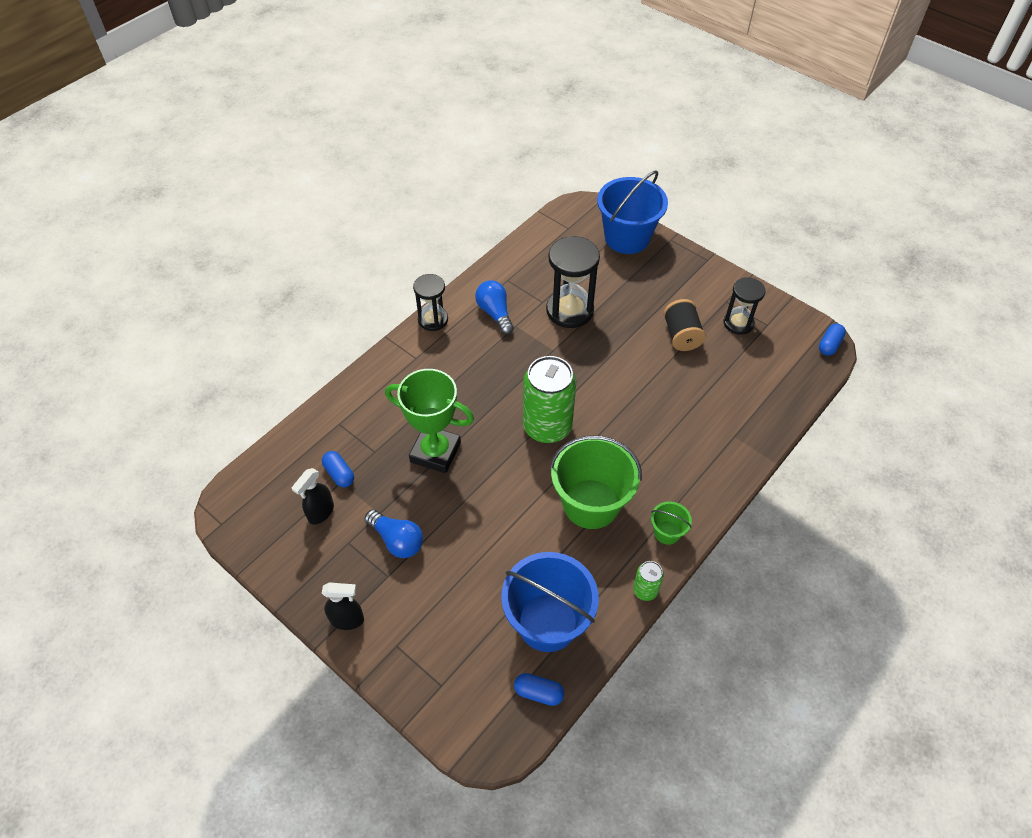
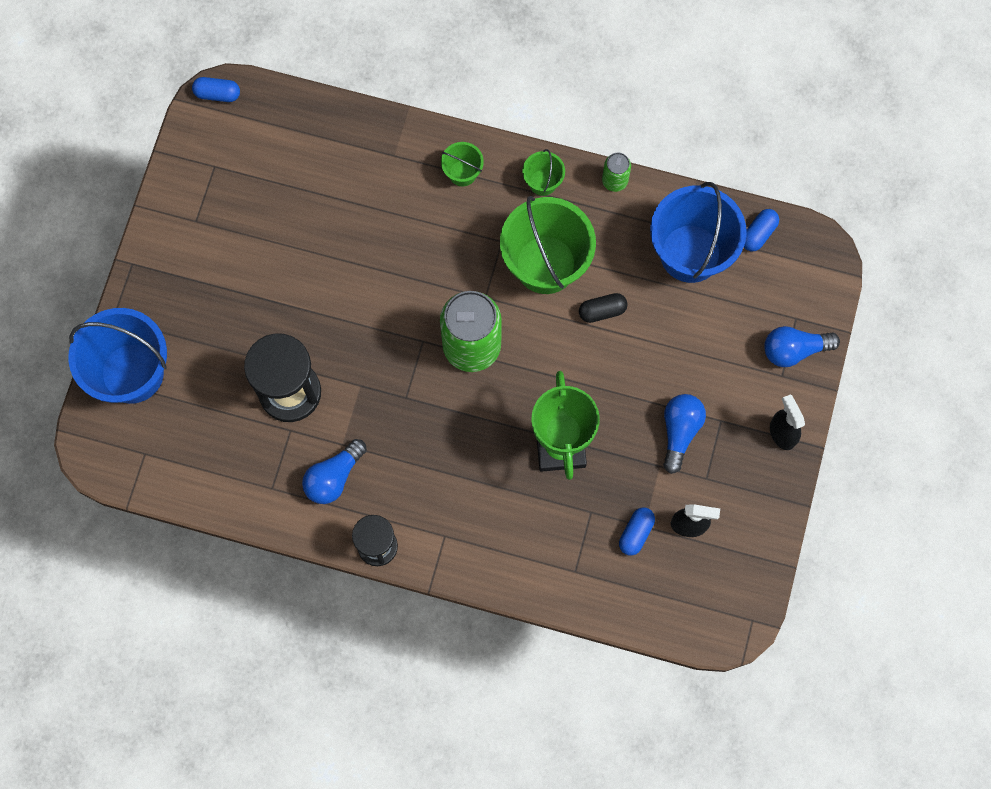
camera: 115 degrees left, 20 degrees up
(413, 668) = (794, 350): none -> blue light bulb
(529, 528) = (602, 311): none -> black capsule
(538, 692) = (758, 234): blue capsule -> blue capsule turned 45 degrees clockwise
(681, 335) = (273, 253): black spool -> none
(699, 477) = (462, 173): none -> green bucket
(738, 323) = (226, 198): black hourglass -> none

